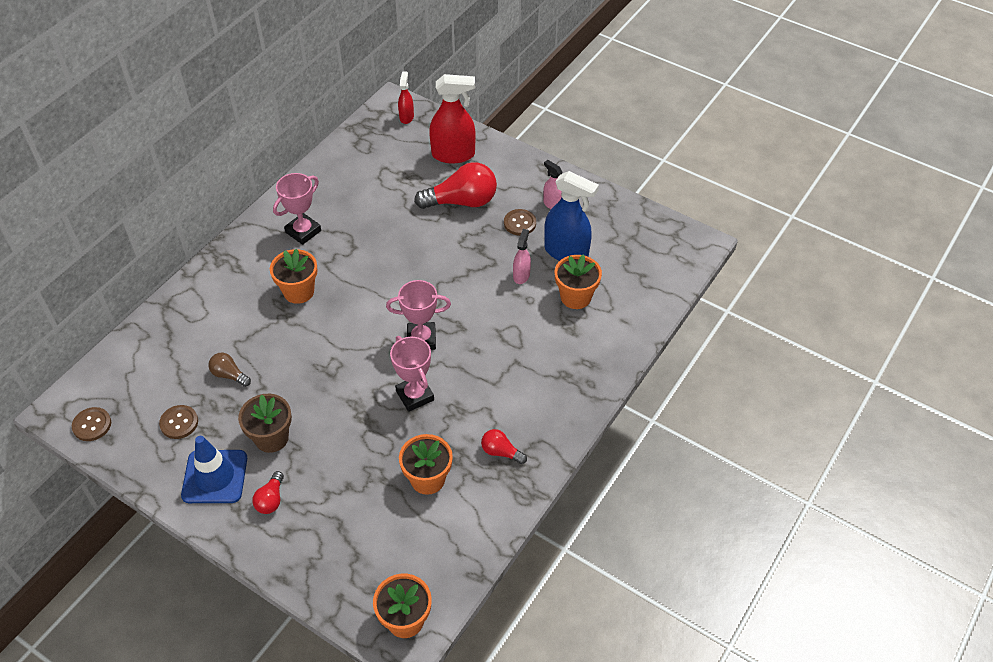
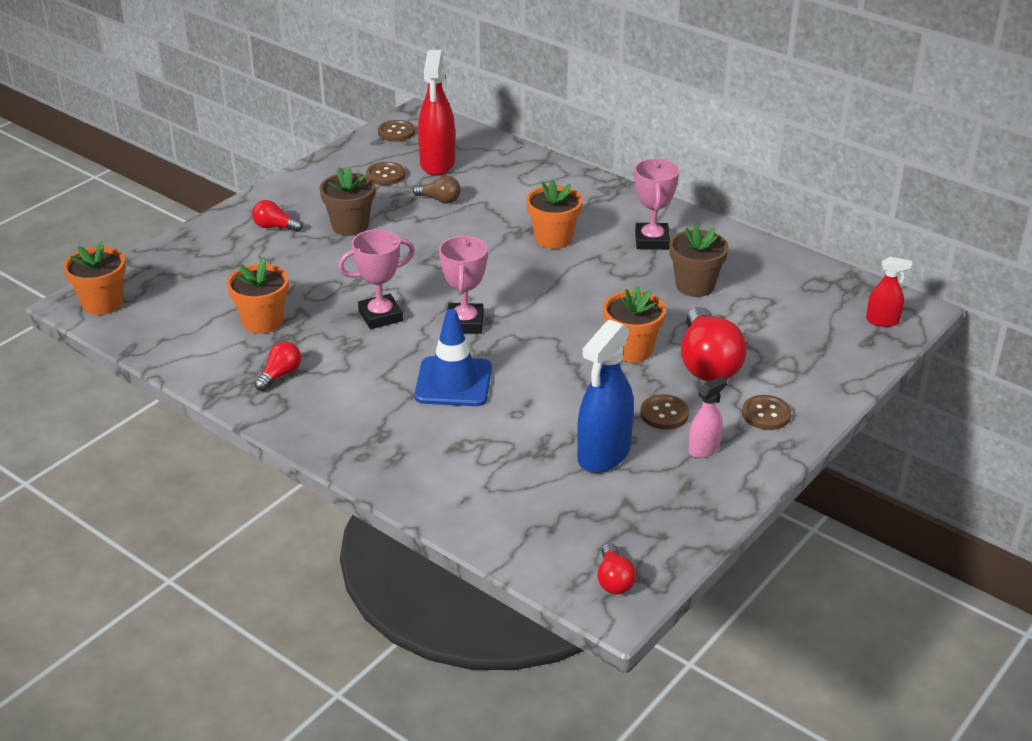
camera: 95 degrees right, 15 degrees down
(215, 477) = (313, 196): blue traffic cone -> blue traffic cone (453, 382)
(229, 375) = (440, 200): brown light bulb -> brown light bulb turned 75 degrees clockwise
(303, 231) = (652, 241): pink trophy -> pink trophy turned 45 degrees clockwise
(366, 207) = (695, 286): none -> brown flower pot
(453, 154) = (806, 360): red spray bottle -> red spray bottle (437, 163)
(513, 175) = (766, 414): none -> brown button
(521, 275) = (562, 409): pink spray bottle -> none
(575, 297) = (516, 456): orange flower pot -> orange flower pot (631, 350)
(680, 244) = (614, 580): none -> red light bulb

